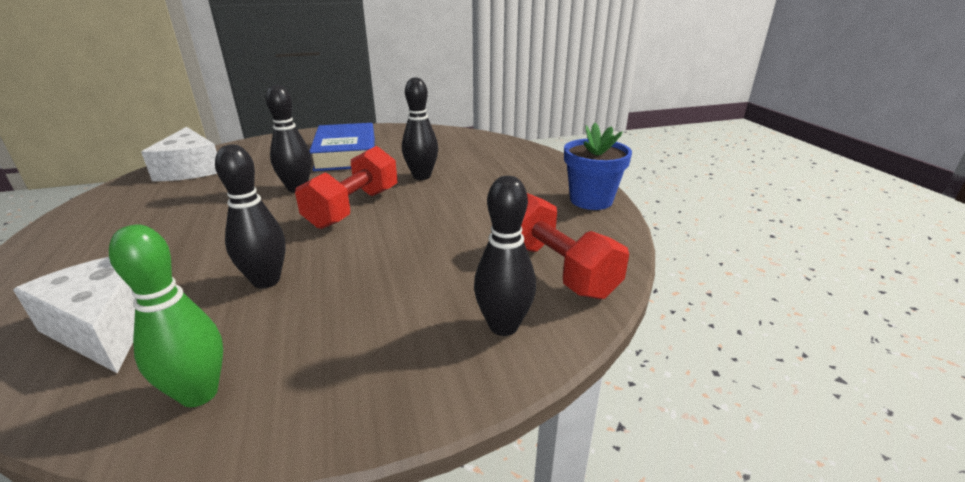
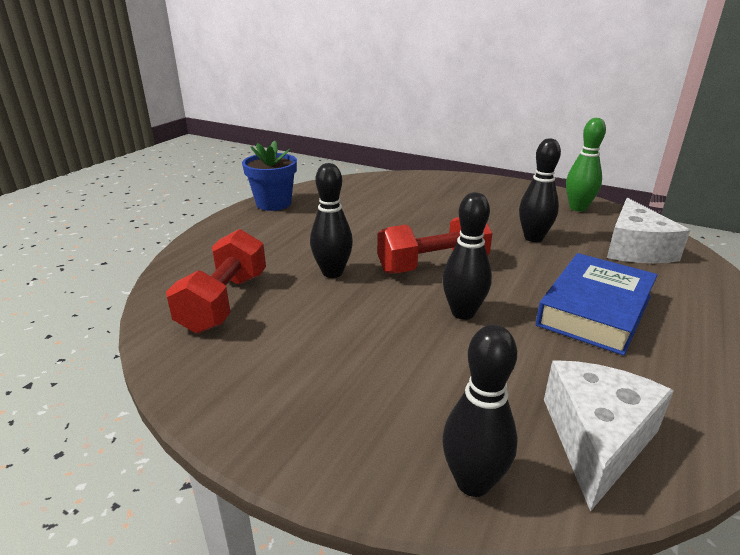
camera: 135 degrees left, 0 degrees up
(346, 154) = (352, 353): blue book -> blue book (594, 310)
(503, 326) = (434, 183): black bowling pin -> black bowling pin (473, 482)
(557, 269) = (374, 188): red dumbbell -> red dumbbell (224, 302)

